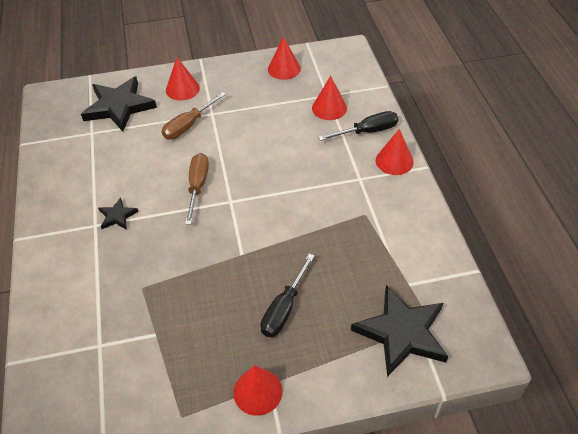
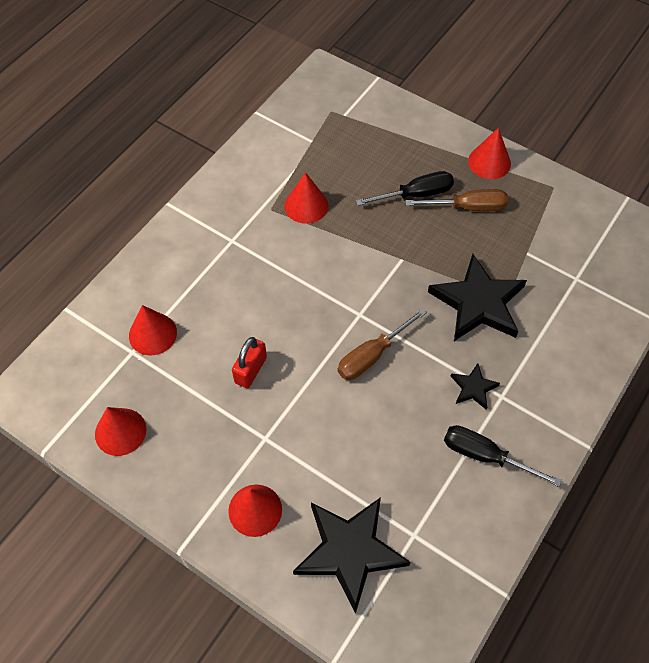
camera: 135 degrees left, 10 degrees up
(188, 125) = (305, 443): brown screwdriver -> brown screwdriver (468, 207)
(257, 131) = (250, 370): none -> red padlock
(367, 131) = (160, 276): black screwdriver -> black screwdriver (485, 456)
(394, 161) = (183, 230): red cone -> red cone (306, 205)
(402, 333) = (357, 120): black star -> black star (478, 303)

